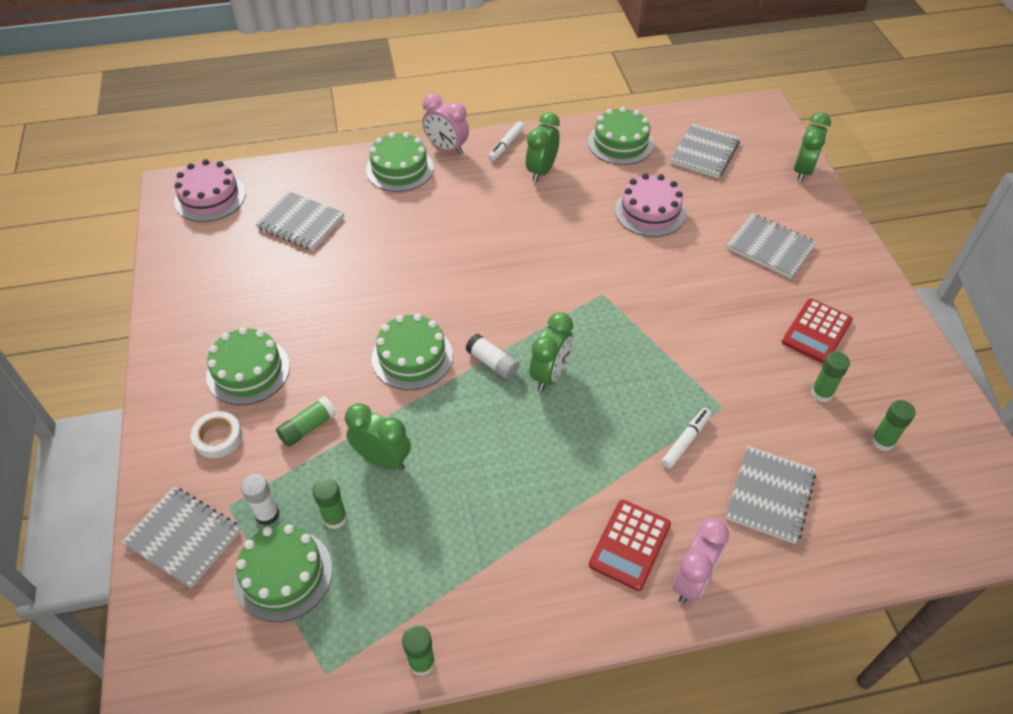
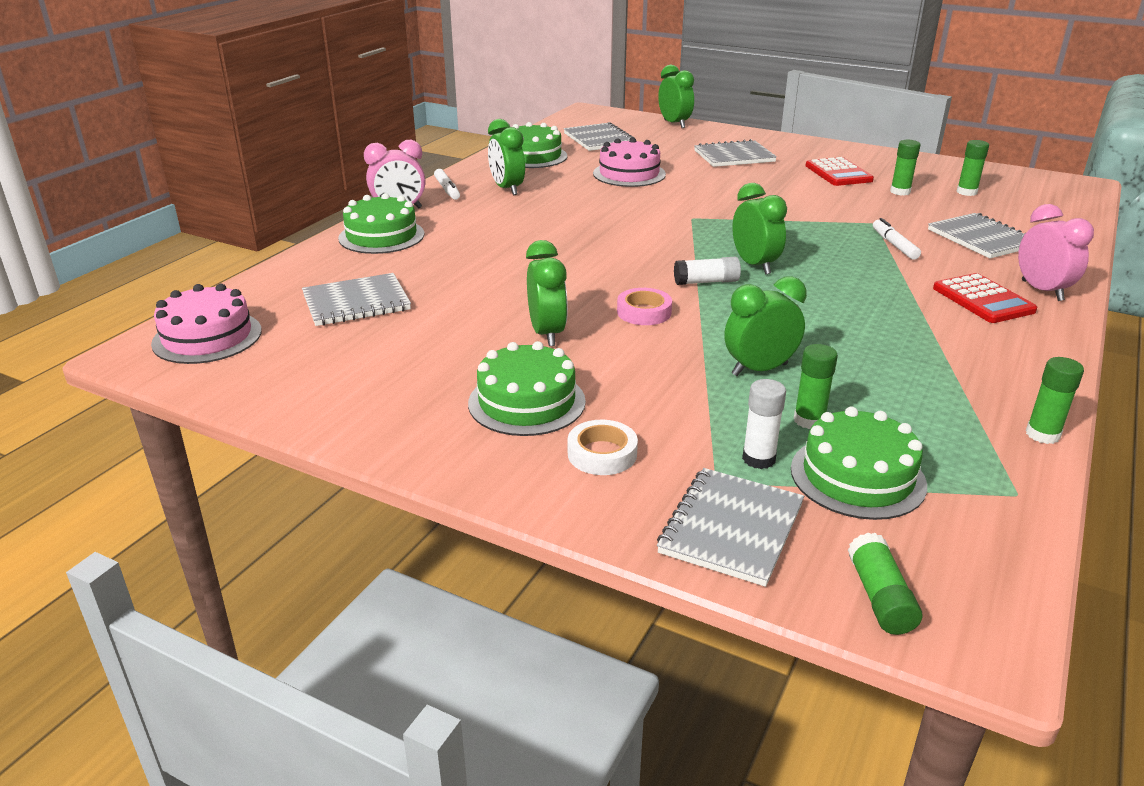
camera: 50 degrees left, 20 degrees down
(183, 537) = (731, 528): grey notebook -> grey notebook turned 45 degrees counterclockwise
(308, 427) = (662, 394): green glue stick -> green glue stick (880, 597)
(338, 329) = (547, 334): none -> green clock
(412, 357) = (644, 312): green cake -> pink tape

